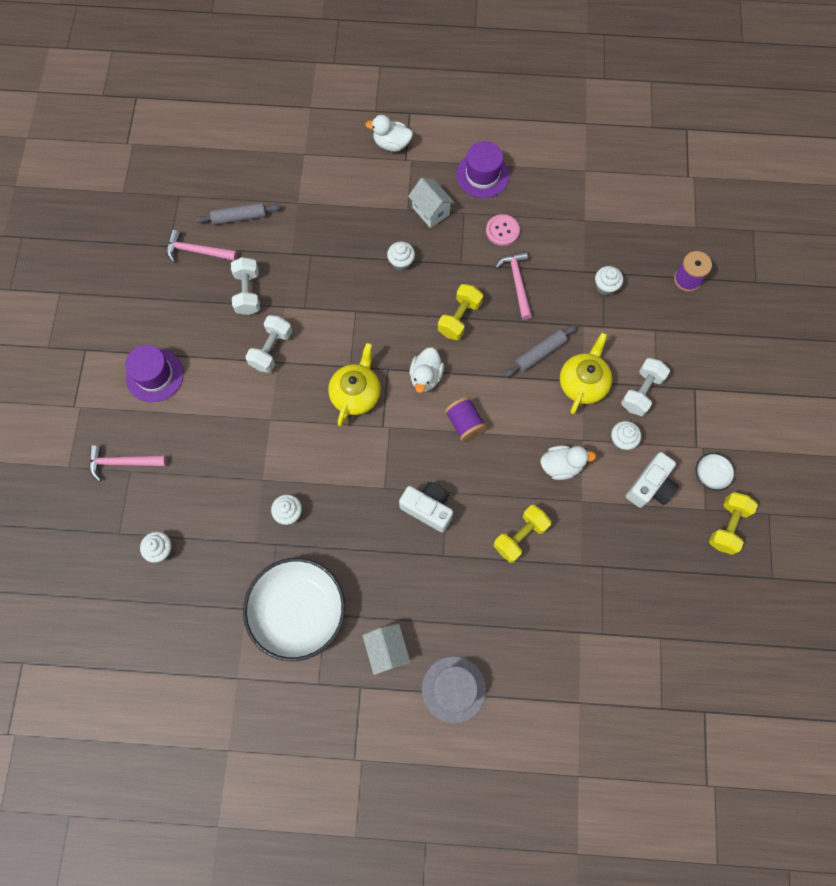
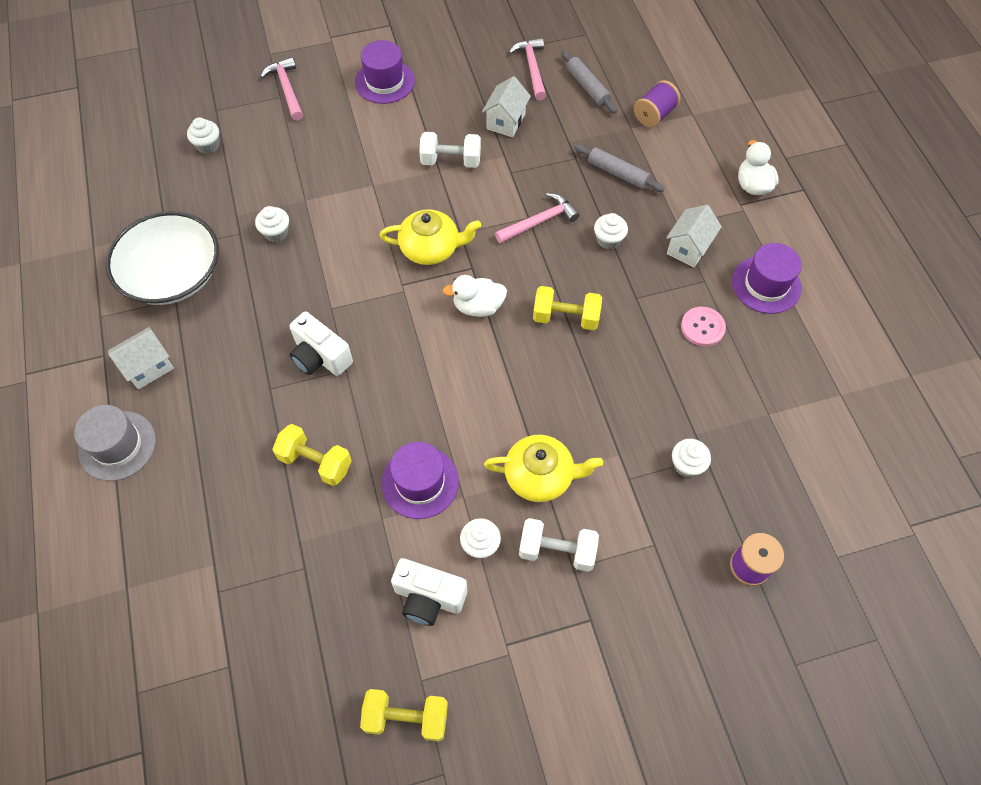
camera: 70 degrees right, 10 degrees down
(248, 292) = (506, 121): white dumbbell -> white house
(428, 508) = (320, 357): white camera -> white camera turned 120 degrees clockwise
(464, 423) = (436, 362): purple spool -> purple spool (654, 115)
(517, 282) = (641, 363): pink hammer -> pink hammer (540, 221)
(540, 353) = (558, 415): grey rolling pin -> grey rolling pin (617, 173)
(561, 466) = (420, 482): white duck -> purple hat
(711, 474) = (474, 675): white bowl -> none

